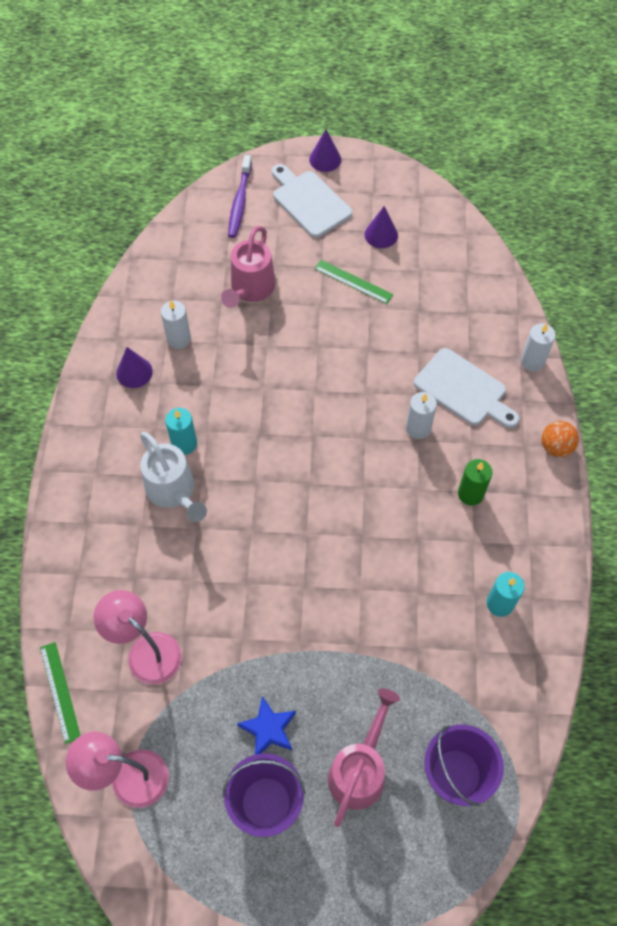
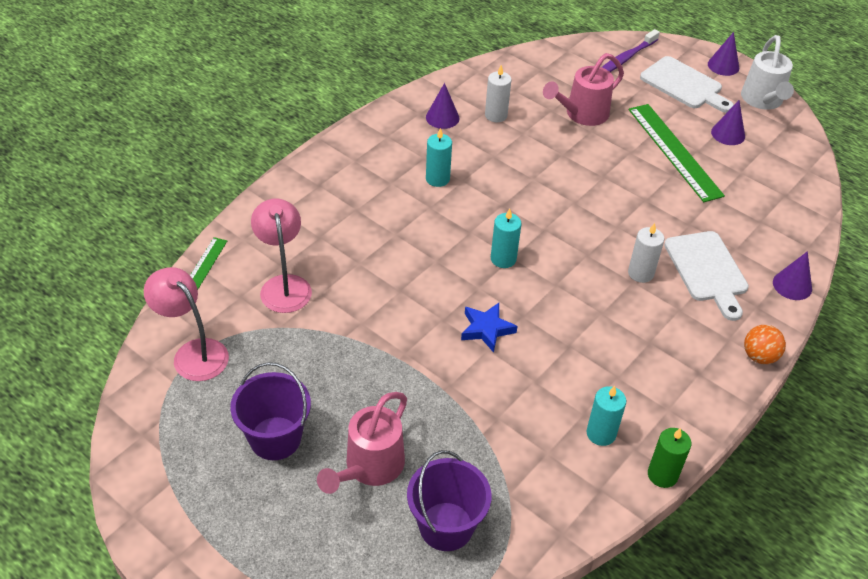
camera: 35 degrees right, 15 degrees down
(174, 492) = (400, 203): white watering can -> white watering can (763, 101)
(268, 729) = (325, 392): blue star -> blue star (486, 329)
(303, 490) = (503, 259): none -> turquoise candle
(309, 202) = (684, 85): white cutting board -> white cutting board turned 135 degrees clockwise
(353, 281) = (674, 151): green ruler -> green ruler, size x1.77
(360, 770) = (369, 468): pink watering can -> pink watering can turned 150 degrees clockwise
(470, 494) = (646, 343): green candle -> green candle (662, 475)
(532, 361) = (792, 285): white candle -> purple cone

